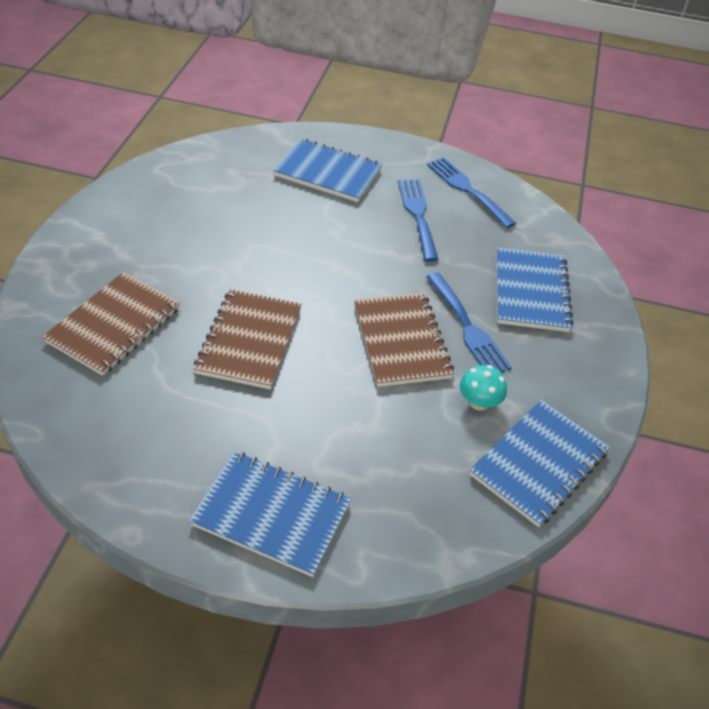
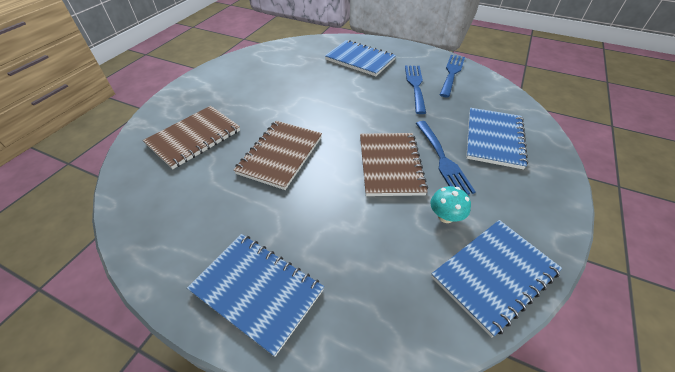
camera: 15 degrees right, 0 degrees up
(467, 190) = (452, 73): blue fork -> blue fork turned 45 degrees clockwise

